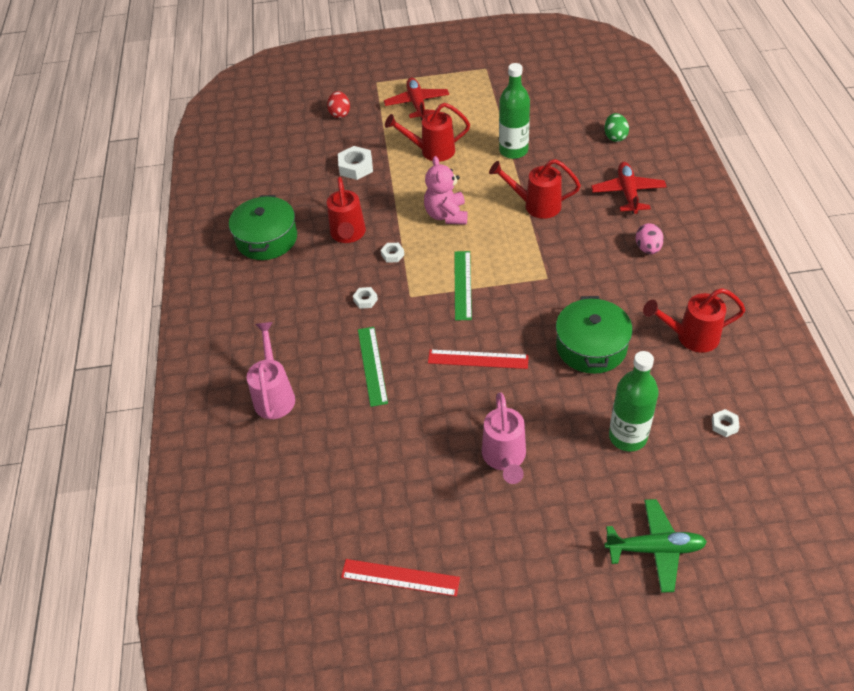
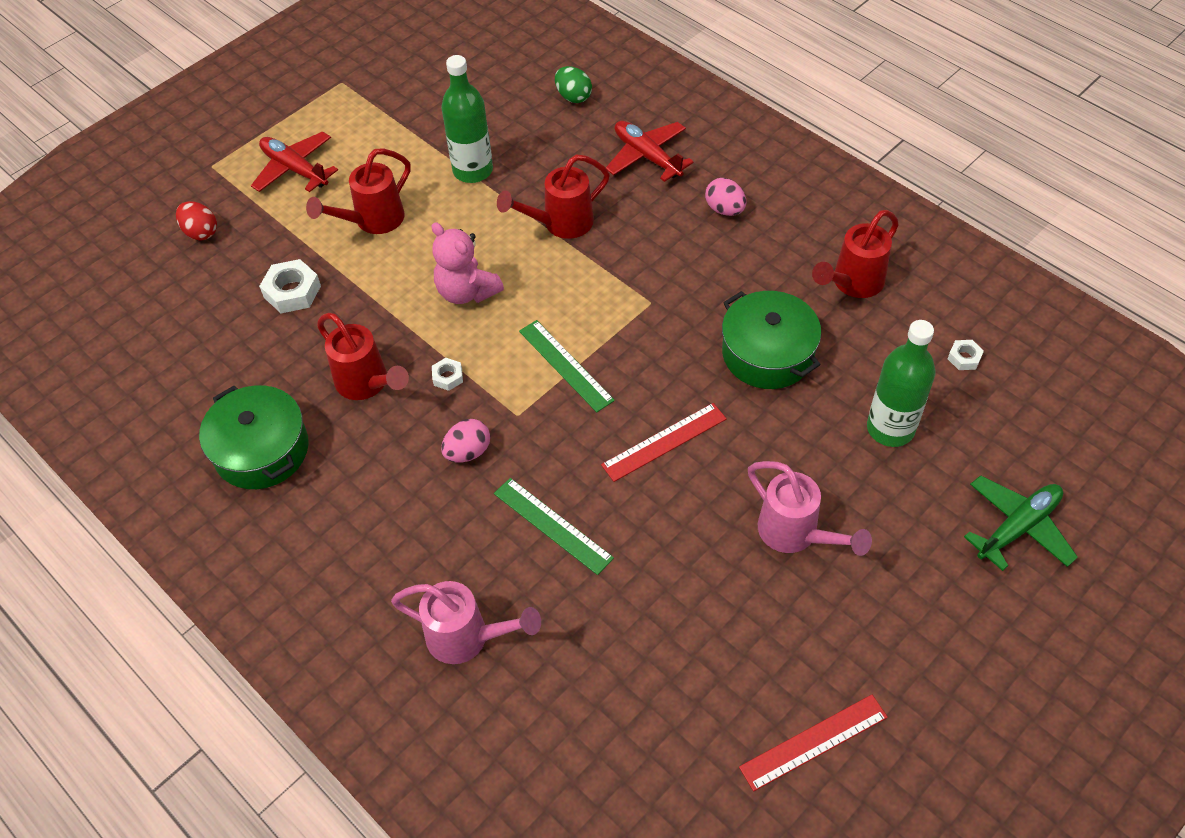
camera: 40 degrees left, 5 degrees up
(274, 394) = (468, 638): pink watering can -> pink watering can turned 150 degrees clockwise
(365, 300) = (468, 452): white nut -> pink egg

